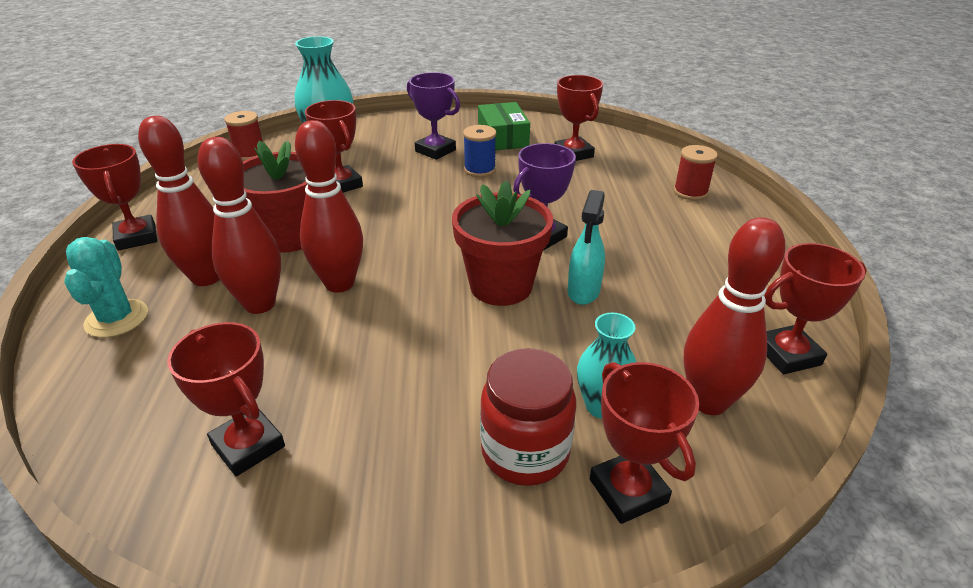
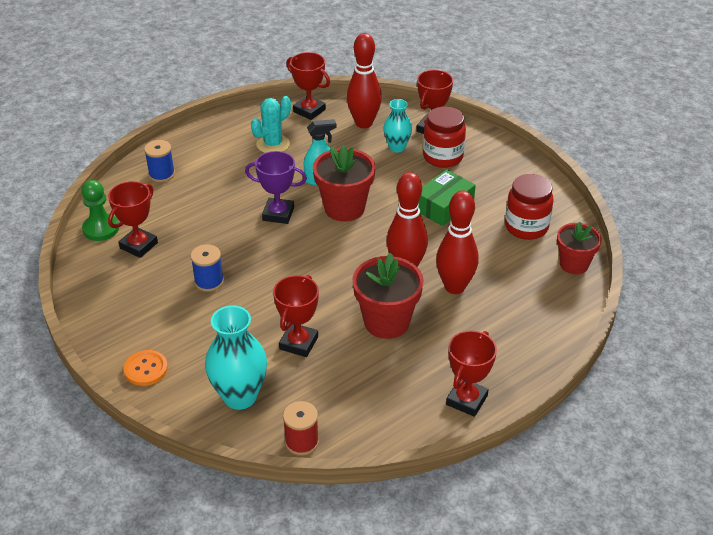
camera: 125 degrees left, 5 degrees up
(113, 446) = (574, 264): none -> red flower pot
(117, 319) = (527, 334): turquoise cactus -> turquoise cactus (273, 144)
(206, 277) = (461, 327): red bowling pin -> none
(248, 446) = (526, 227): red trophy -> red jar
(415, 123) = (146, 369): none -> orange button
(435, 150) = (194, 324): purple trophy -> none
(503, 137) = (136, 297): green box -> green box (444, 206)
(619, 144) = (101, 229): none -> green pawn
(690, 192) = (161, 174): red spool -> blue spool

